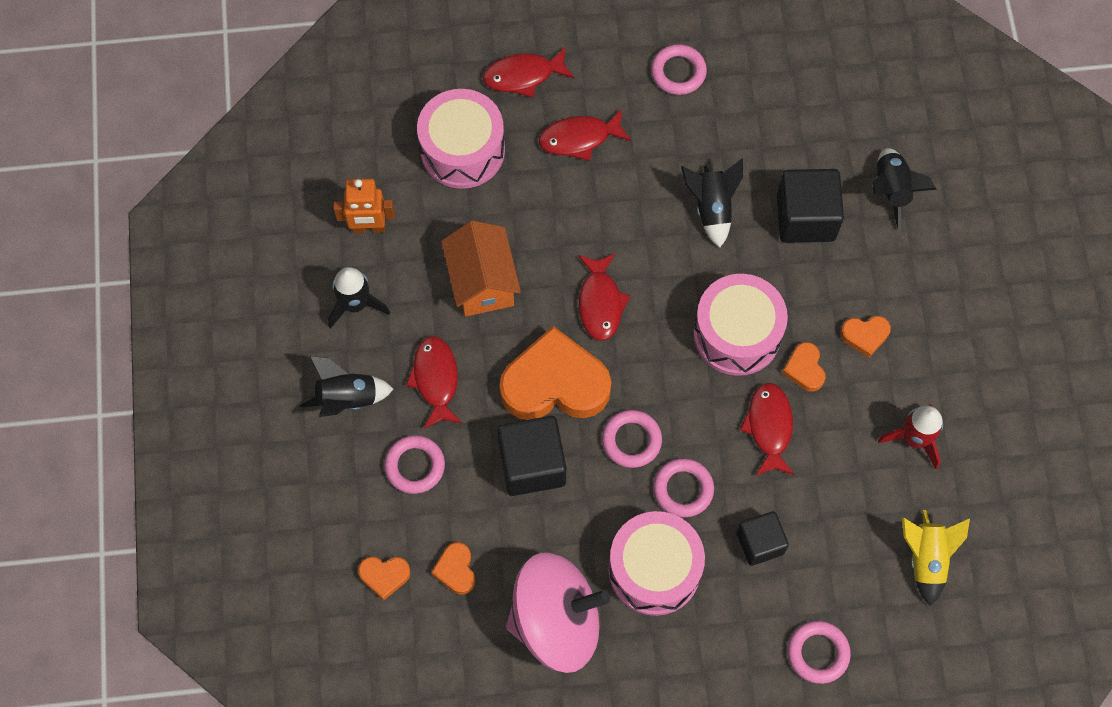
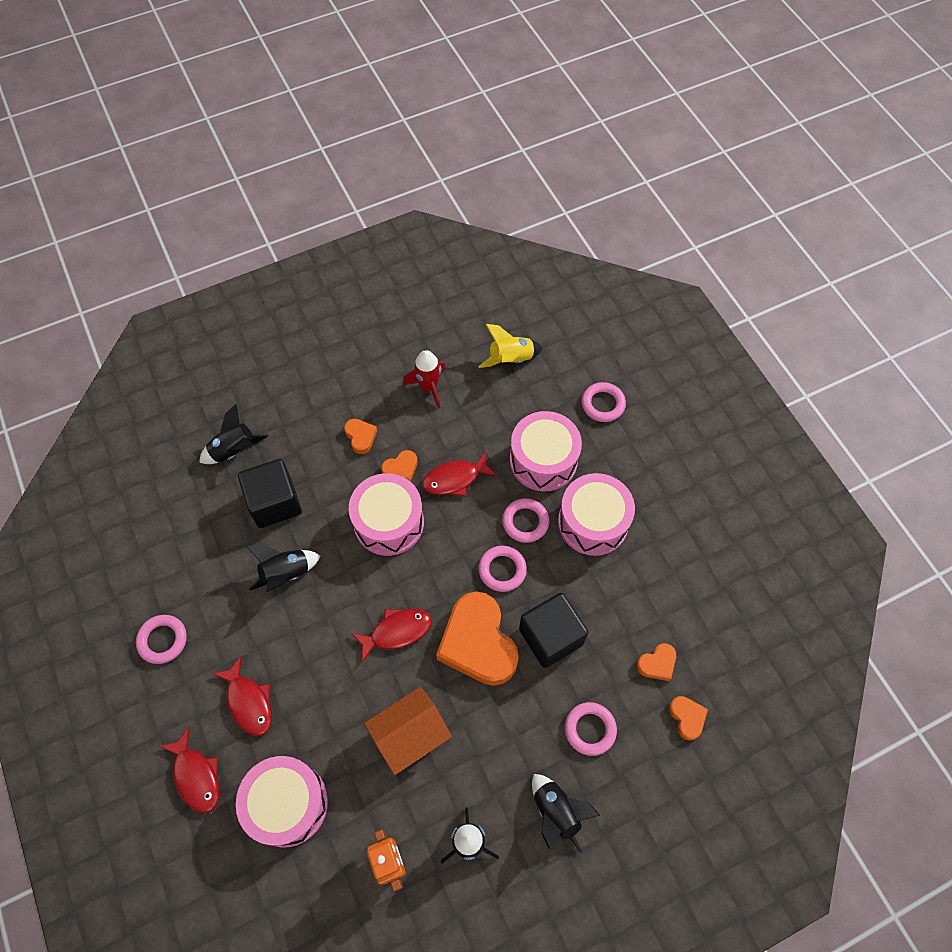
camera: 110 degrees left, 5 degrees down
(436, 380) = (510, 741): red fish -> none
(556, 621) = (661, 576): pink spinning top -> none
(760, 543) = (543, 460): black cube -> pink drum

